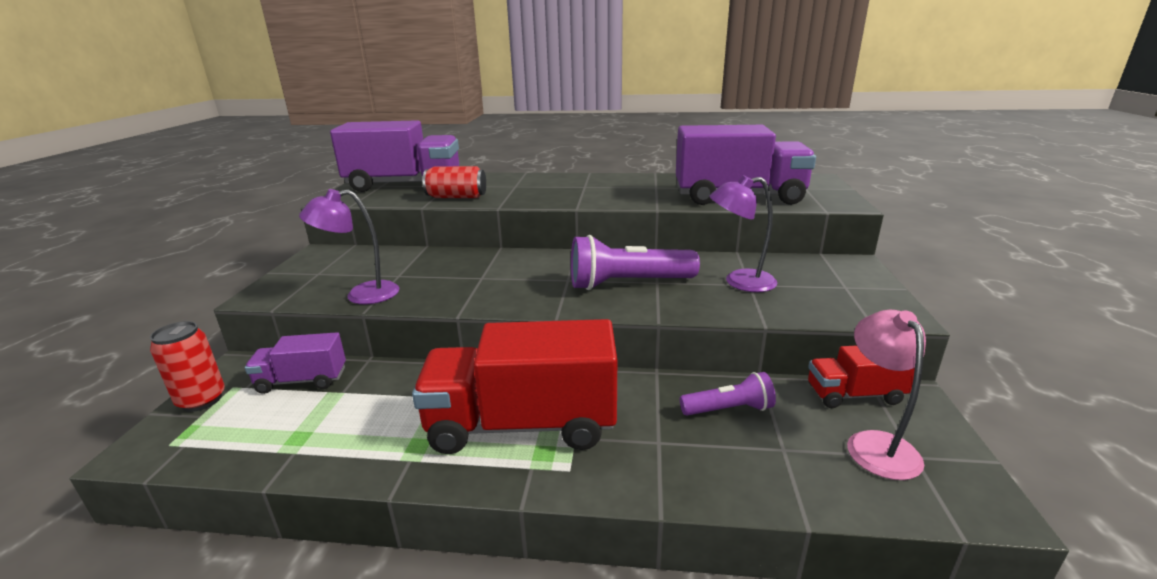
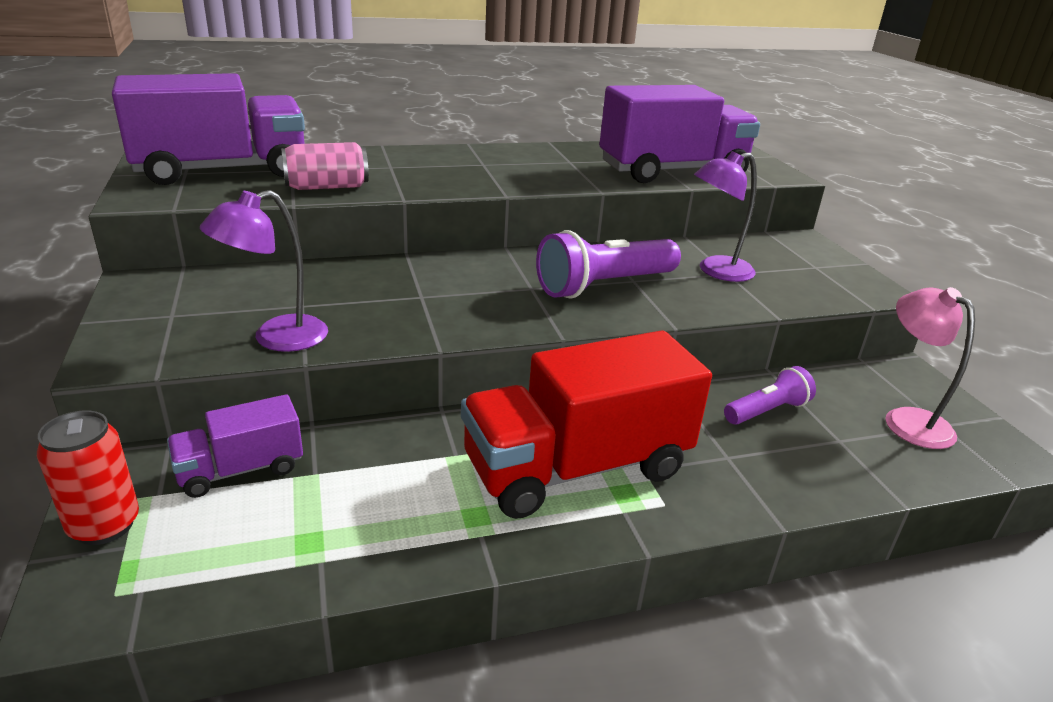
camera: 25 degrees left, 5 degrees up
(457, 197) = (327, 187): red can -> pink can
(854, 395) = (861, 376): red truck -> none

